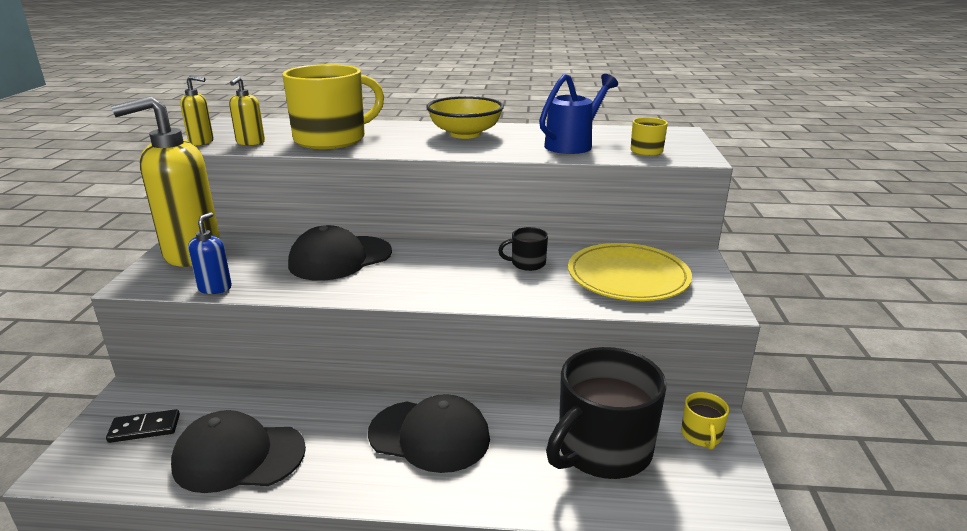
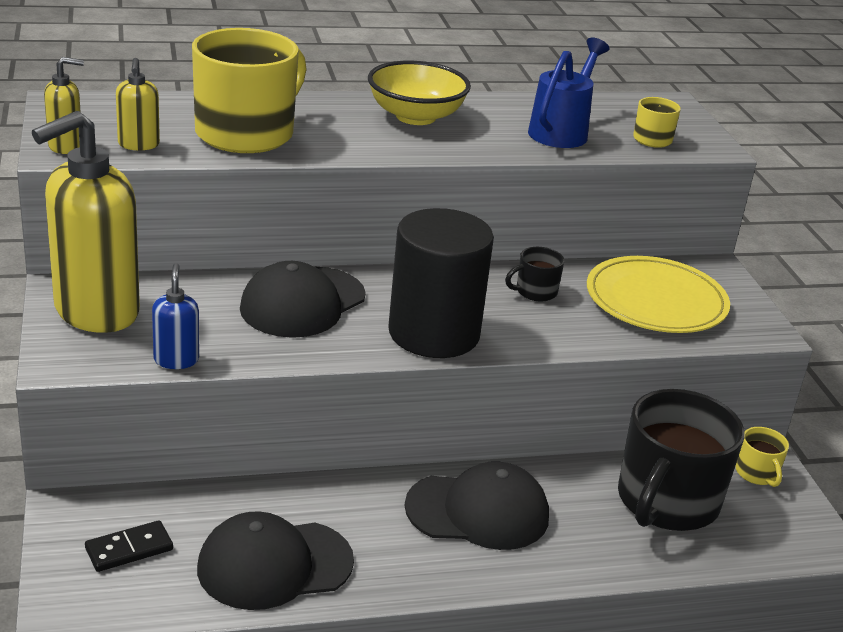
camera: 20 degrees left, 5 degrees up
(423, 286) = (434, 333): none -> black cylinder

